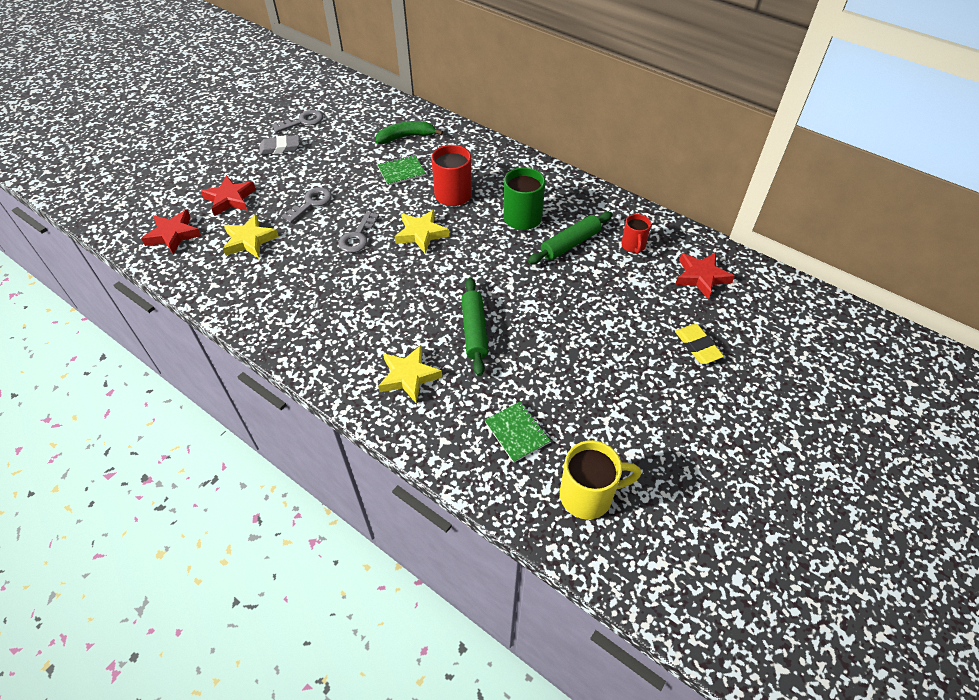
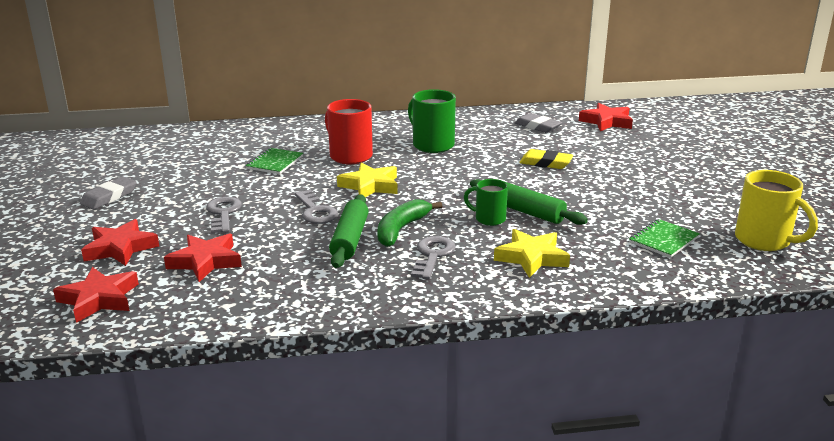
camera: 45 degrees left, 25 degrees down
(249, 240) = (205, 261): yellow star -> red star
(303, 121) = (100, 173): grey key -> grey key (432, 255)
(406, 137) = (236, 144): green banana -> green banana (401, 229)
(441, 320) = (489, 219): none -> green mug
(517, 432) = (663, 240): green notebook -> green notebook turned 60 degrees counterclockwise
(570, 244) = (495, 143): green rolling pin -> green rolling pin (349, 239)
(588, 495) = (764, 241): yellow mug -> yellow mug turned 105 degrees clockwise
(633, 246) = (537, 126): red mug -> grey eraser
(697, 346) = (670, 149): yellow eraser -> yellow eraser (545, 163)

